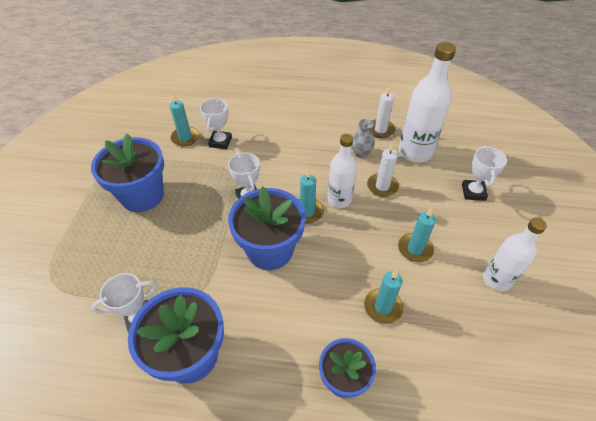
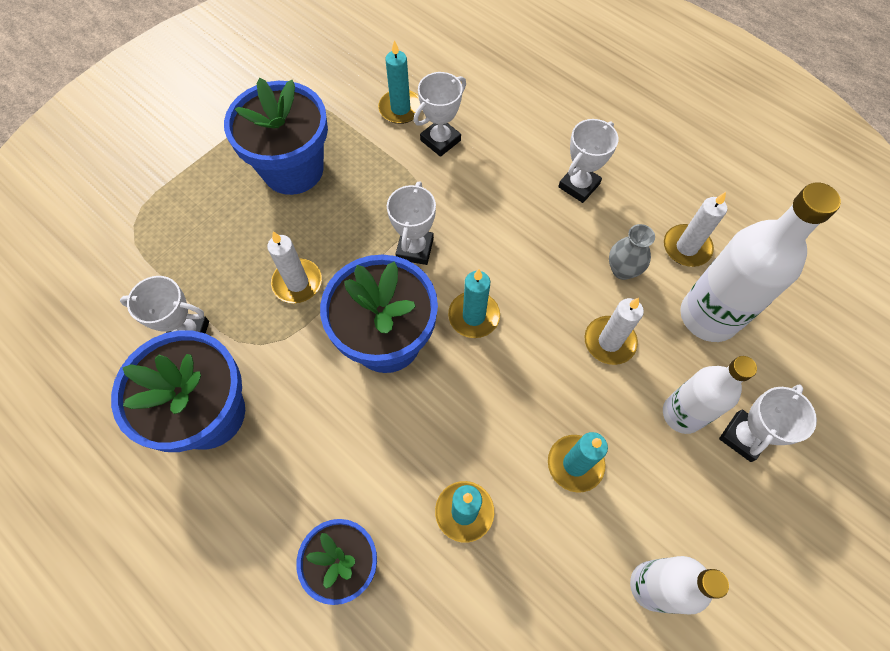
camera: 35 degrees right, 15 degrees up
(192, 251) = (297, 283): none -> white candle
(309, 129) = (578, 185): none -> white trophy
(339, 200) = (531, 324): white bottle -> white bottle (682, 414)

